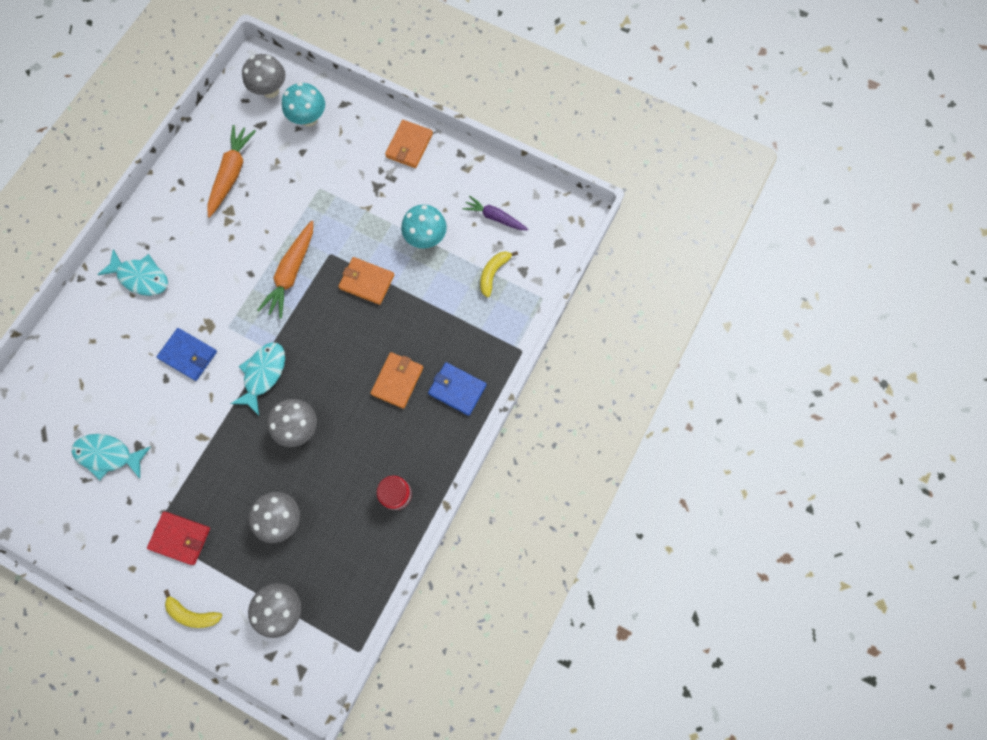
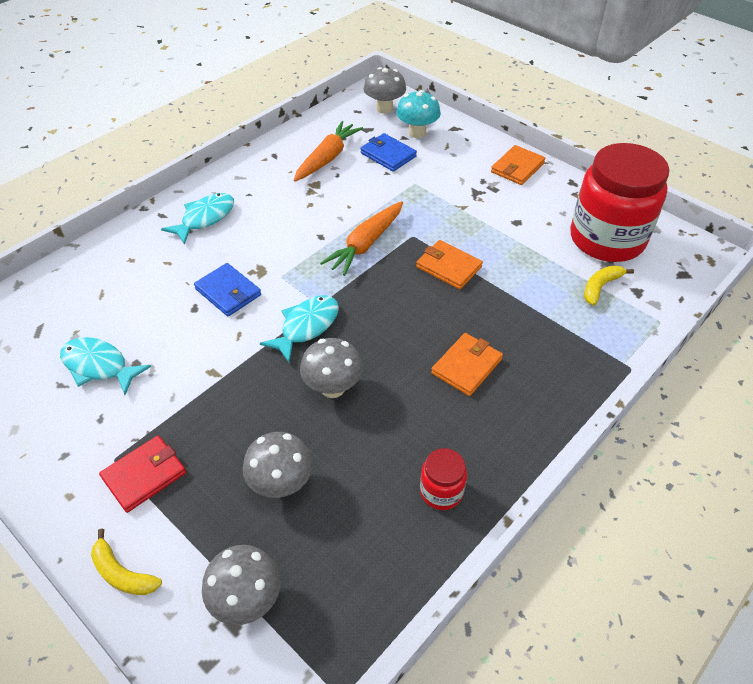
camera: 15 degrees right, 25 degrees down
(141, 277) = (205, 218): turquoise fish -> turquoise fish turned 90 degrees counterclockwise
(180, 538) = (144, 475): red wallet -> red wallet turned 75 degrees counterclockwise
(426, 238) = (524, 242): turquoise mushroom -> none
(457, 389) = (542, 391): blue wallet -> blue wallet (388, 155)
(495, 217) = (607, 239): purple carrot -> red jar

